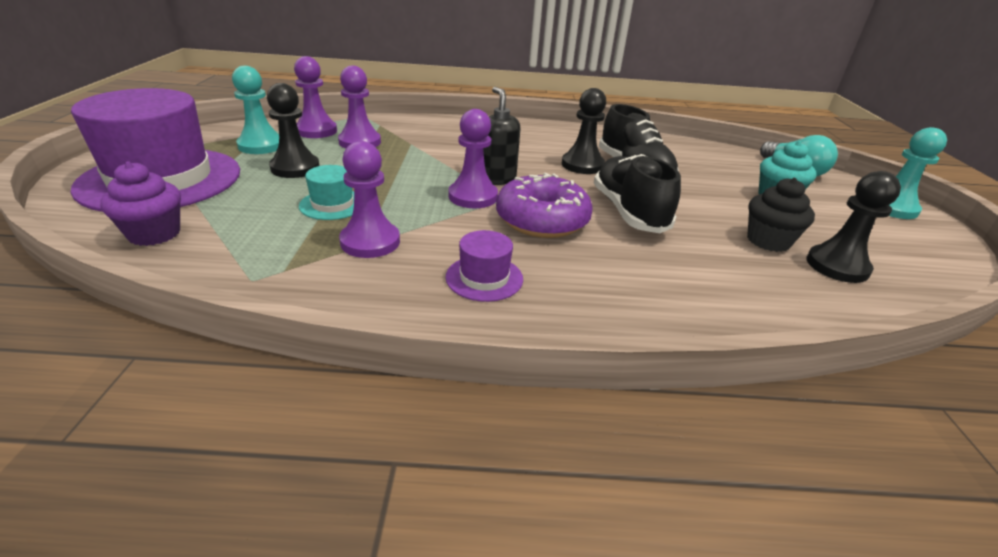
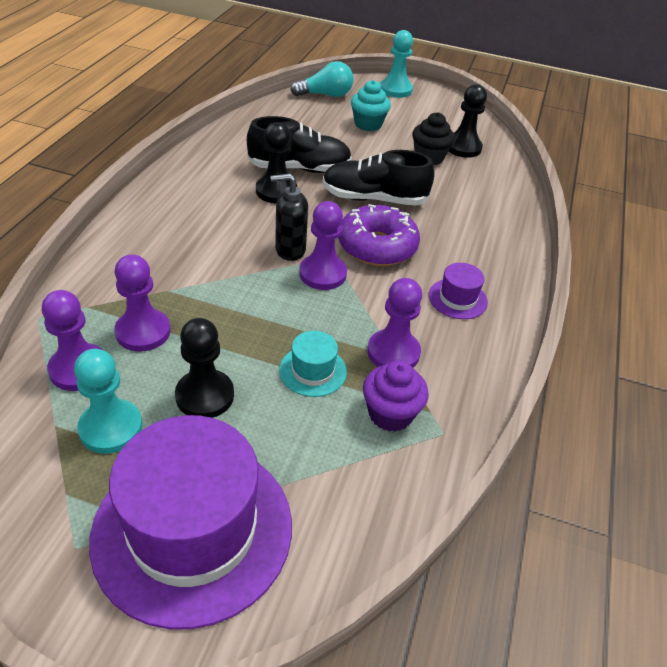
camera: 75 degrees left, 10 degrees up
(154, 234) = (345, 515): purple cupcake -> purple cupcake (390, 414)

